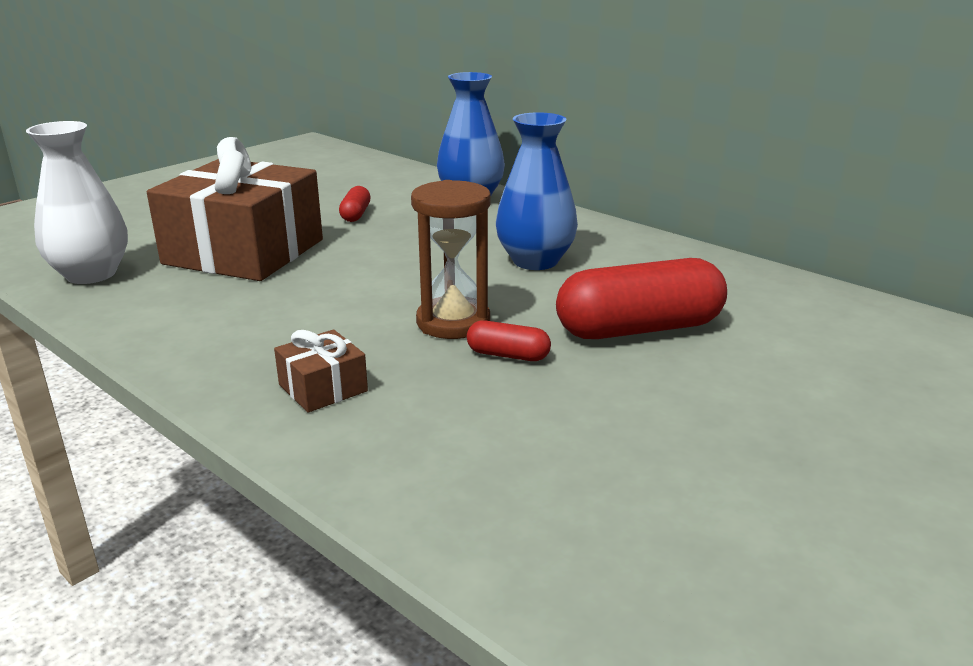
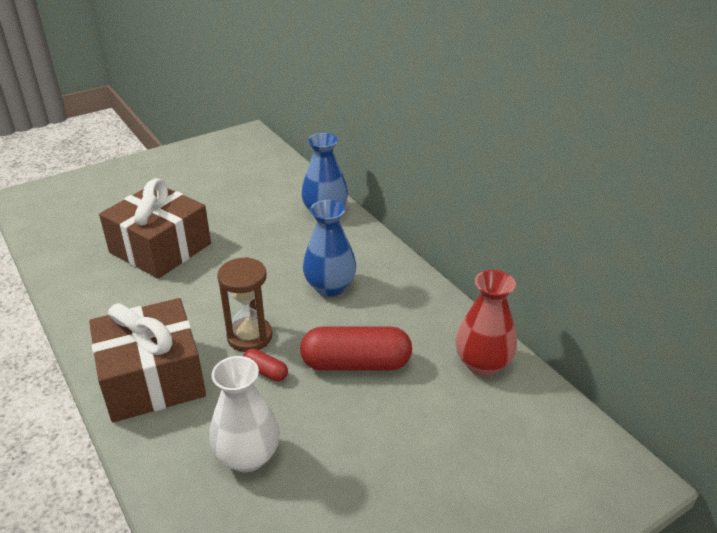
camera: 15 degrees right, 10 degrees up
(91, 274) = (68, 255): white vase -> white vase (247, 456)
(323, 388) = (152, 378): brown gift -> brown gift, size x2.38
(355, 214) = (243, 220): red capsule -> none
(816, 306) = (482, 364): none -> red vase

